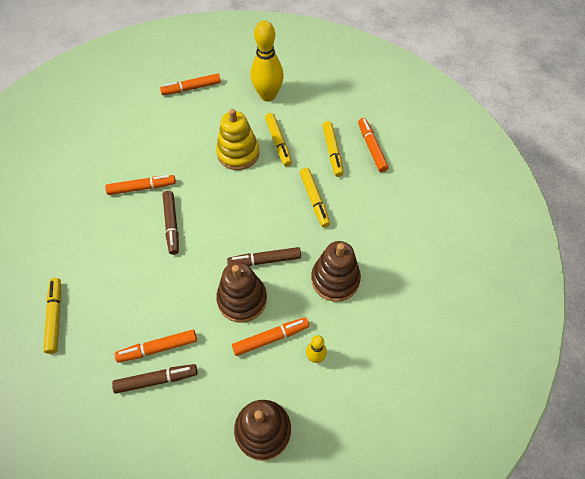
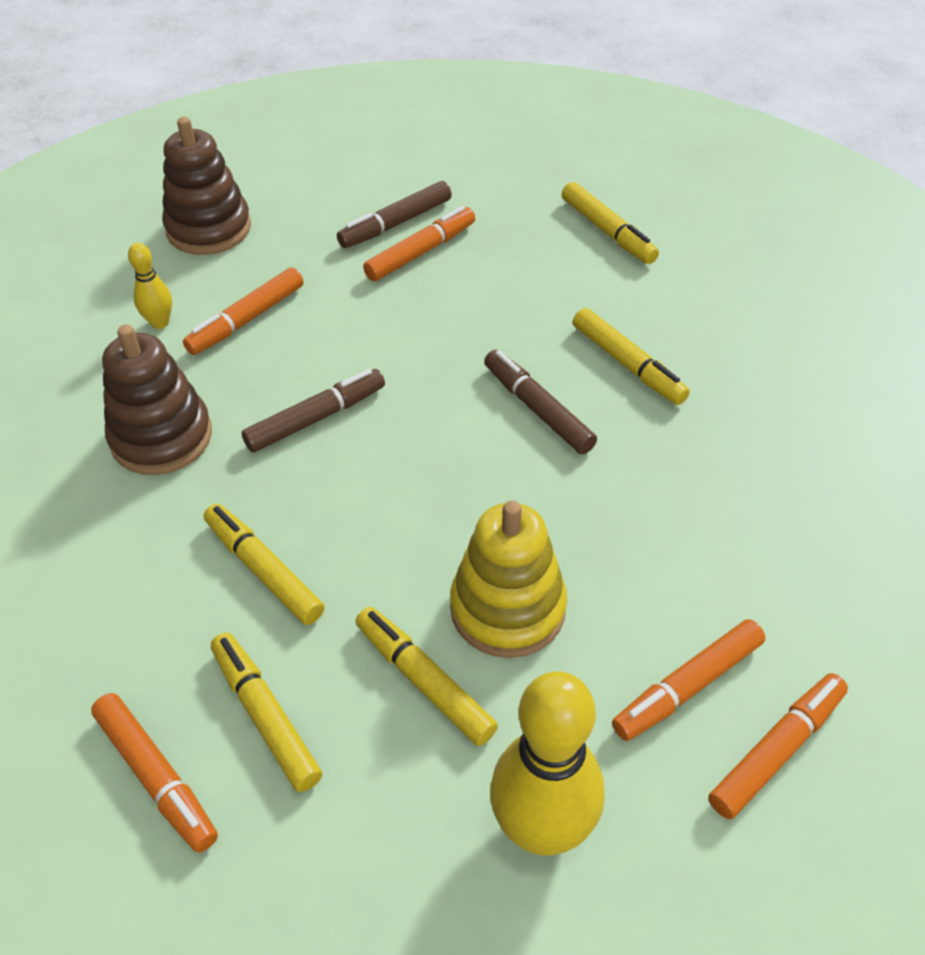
camera: 155 degrees right, 10 degrees down
(118, 230) = (628, 364): none -> yellow marker
(142, 188) = (657, 449): orange marker -> orange marker (687, 686)
(242, 299) = (324, 349): brown stacking toy -> none

